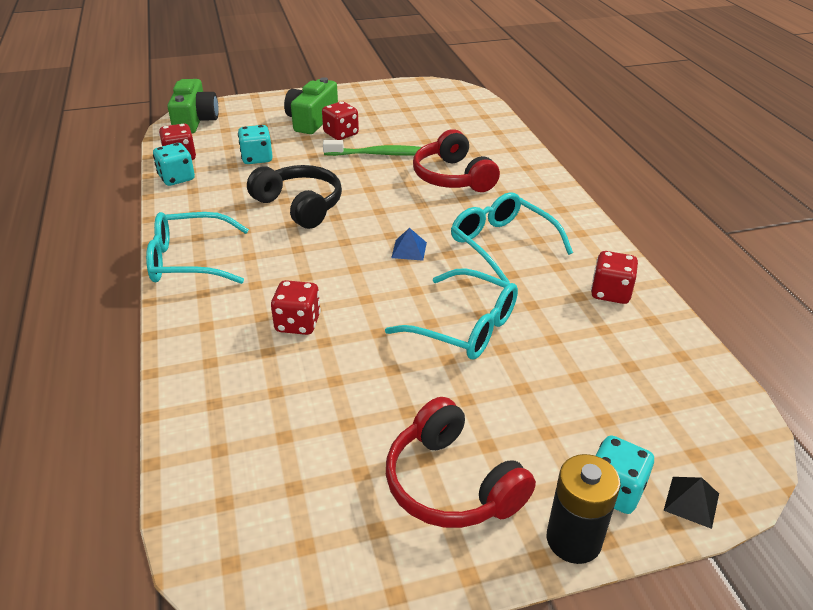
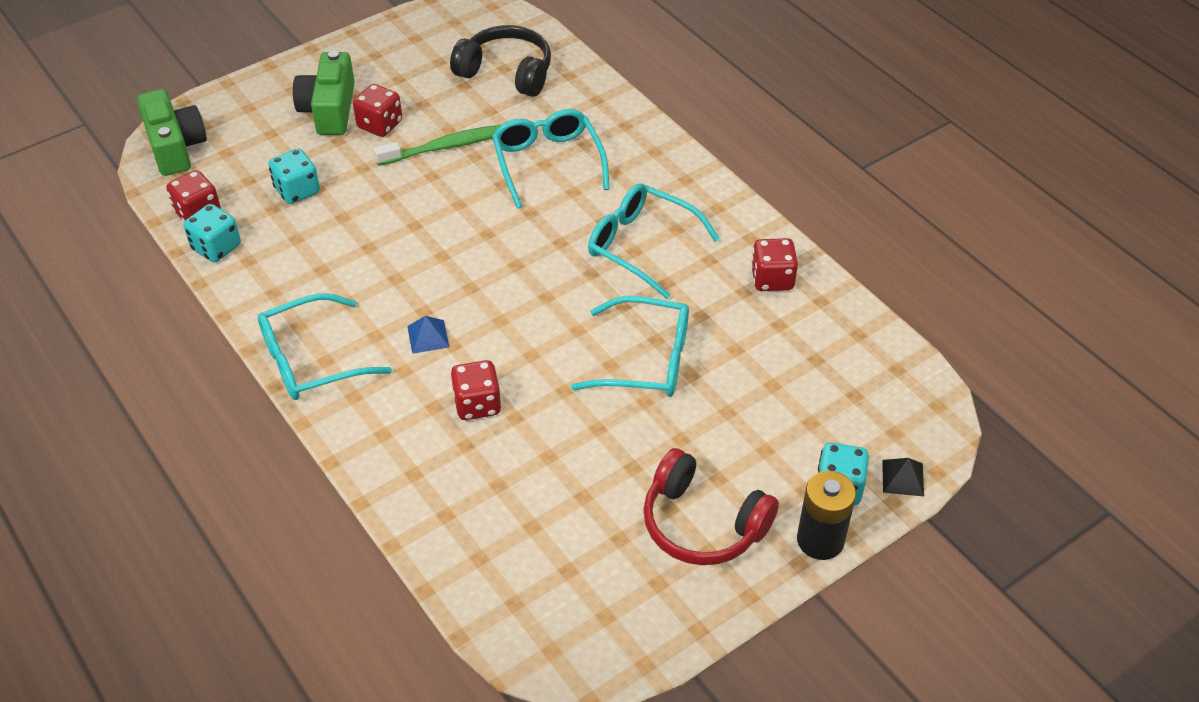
camera: 20 degrees left, 10 degrees up
(300, 206) = (392, 250): black headphones -> black headphones (506, 72)
(409, 250) = (546, 280): blue pyramid -> blue pyramid (428, 336)
(452, 177) = (547, 162): red headphones -> turquoise glasses

